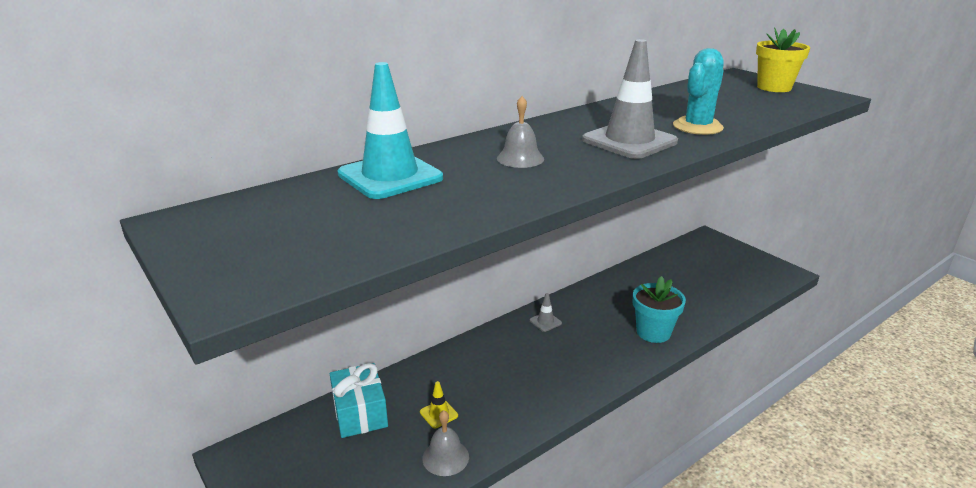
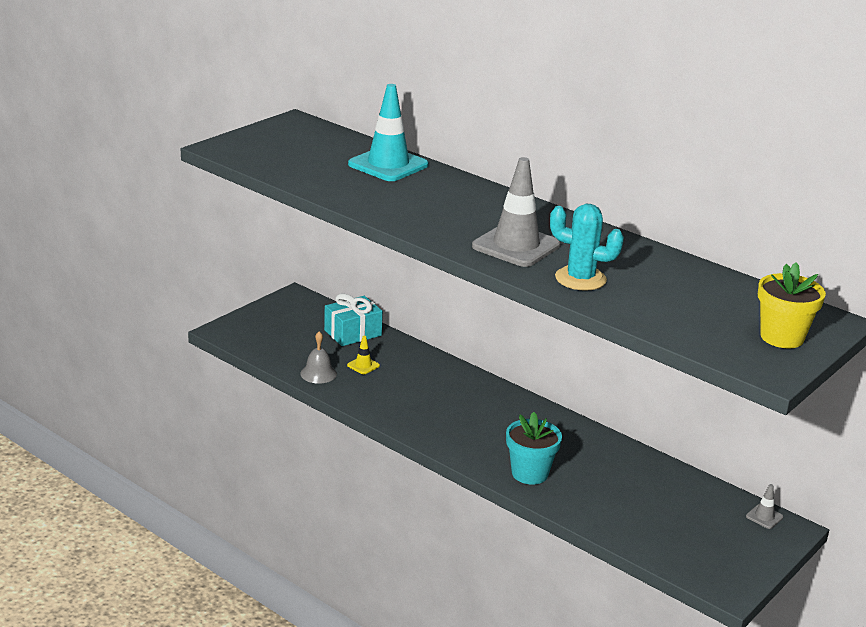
camera: 75 degrees right, 0 degrees up
(520, 158) = (447, 204): grey bell -> none
(545, 322) = (515, 408): grey traffic cone -> grey traffic cone (764, 517)

